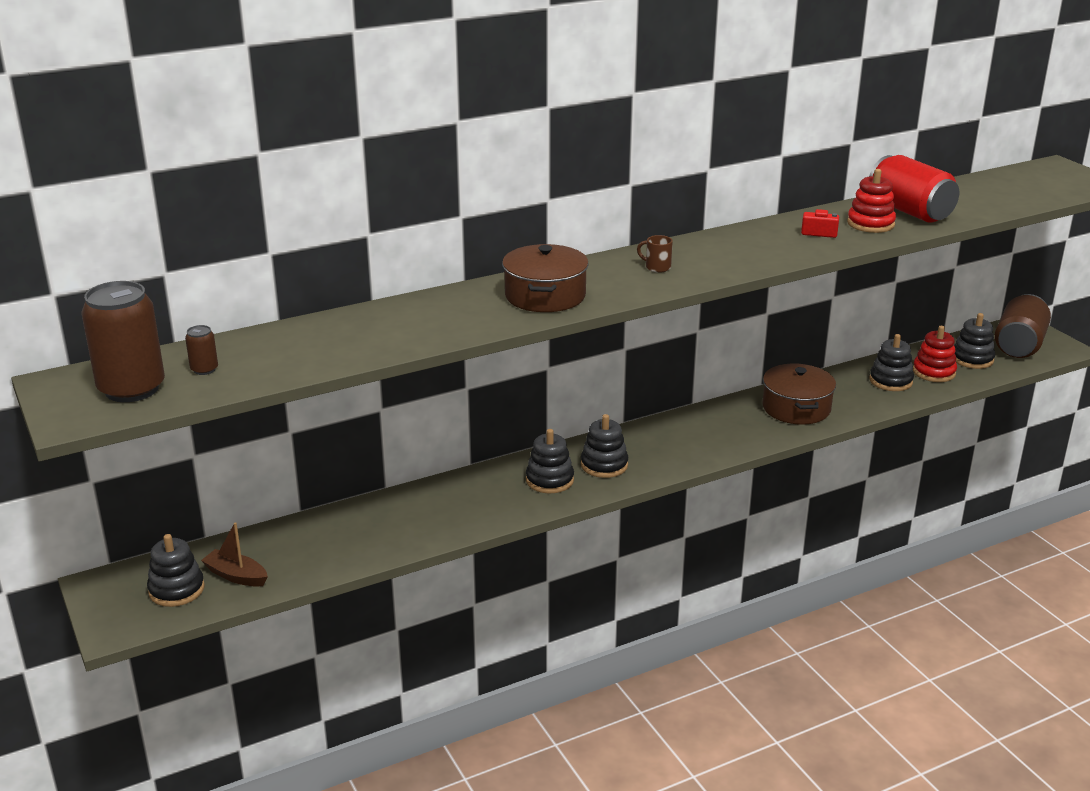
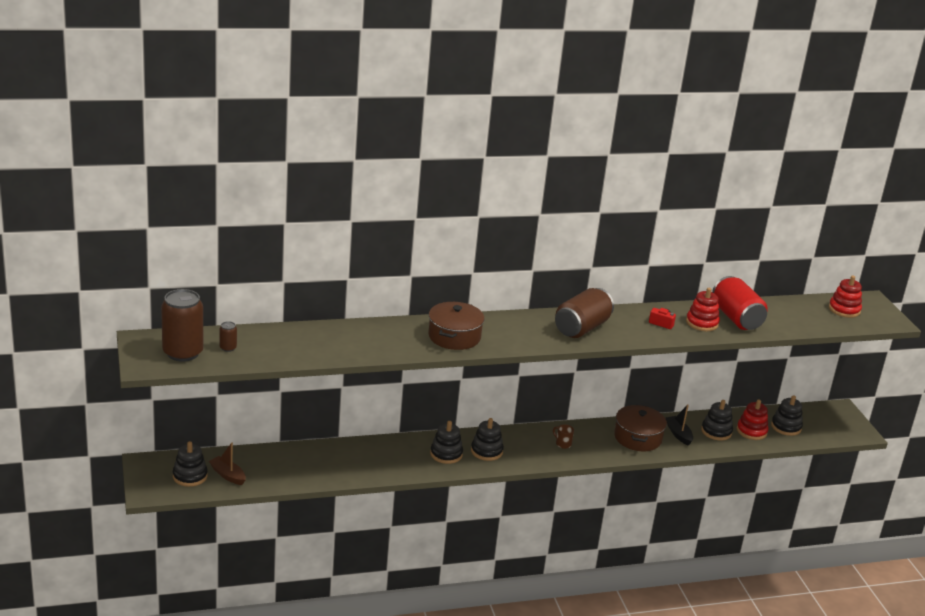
camera: 10 degrees right, 0 degrees up
(657, 267) = (537, 329): brown mug -> brown mug (562, 444)
(845, 393) = (678, 434): none -> black boat
(1019, 345) = (827, 423): brown can -> brown can (581, 328)
(1034, 181) = (844, 310): none -> red stacking toy

